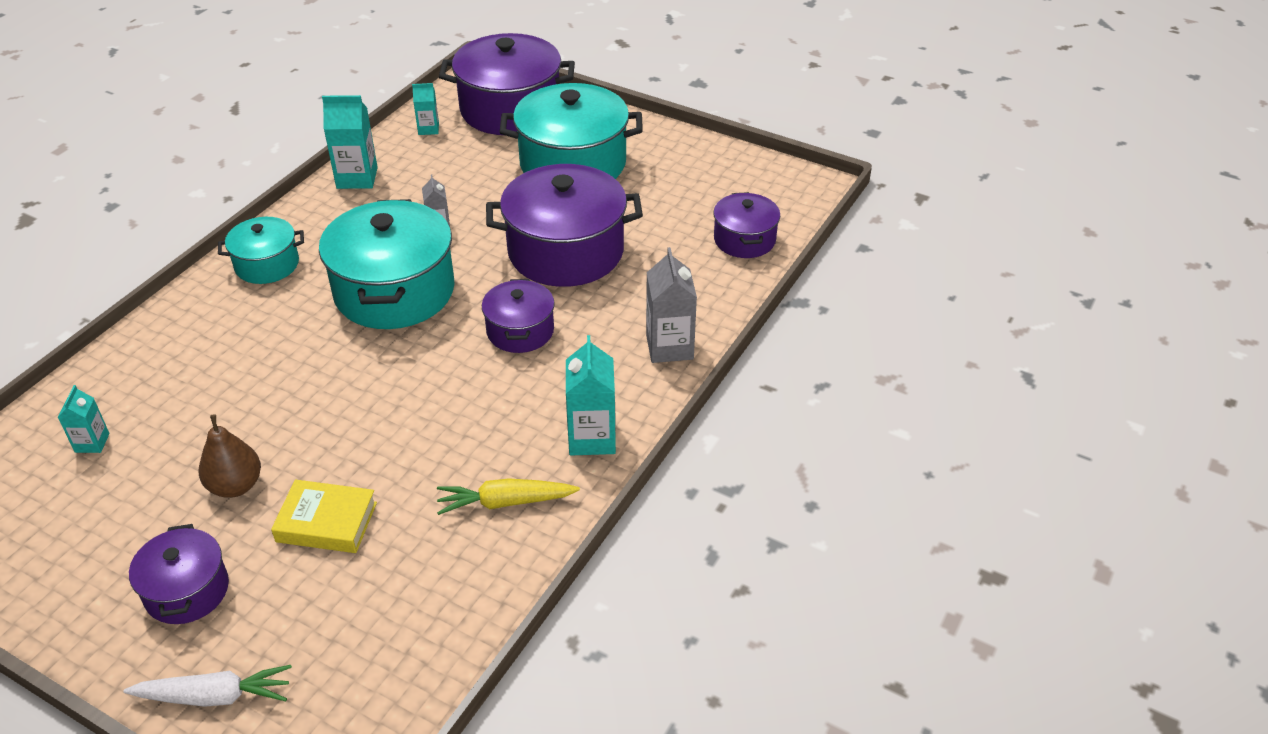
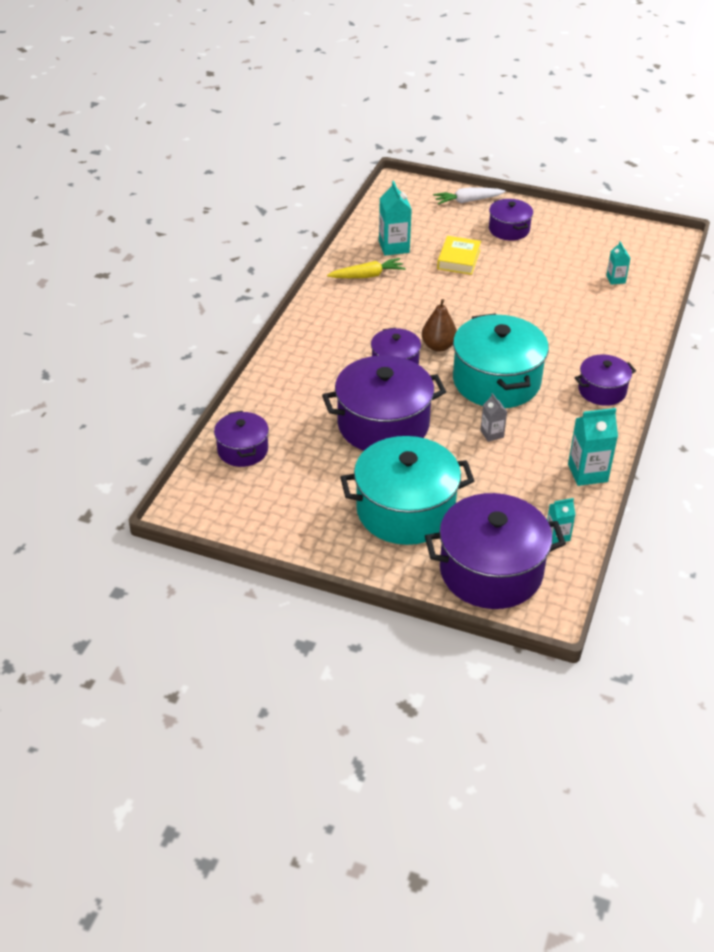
camera: 170 degrees right, 0 degrees up
(235, 486) = (518, 269): brown pear -> brown pear (438, 346)
(267, 264) = (602, 390): turquoise pot -> purple pot
(326, 522) = (458, 259): yellow book -> yellow book turned 75 degrees counterclockwise
(592, 438) = (328, 309): turquoise carton -> turquoise carton (394, 247)
(669, 347) = (290, 364): grey carton -> none

